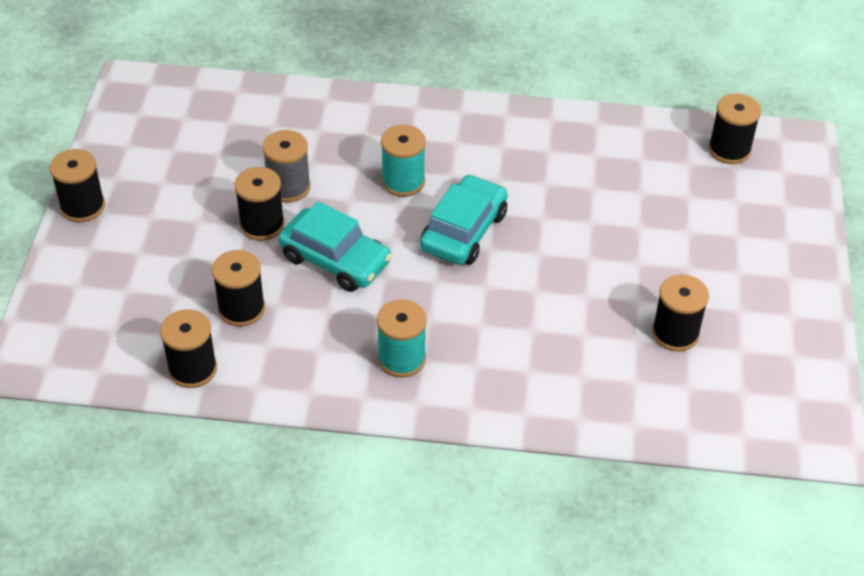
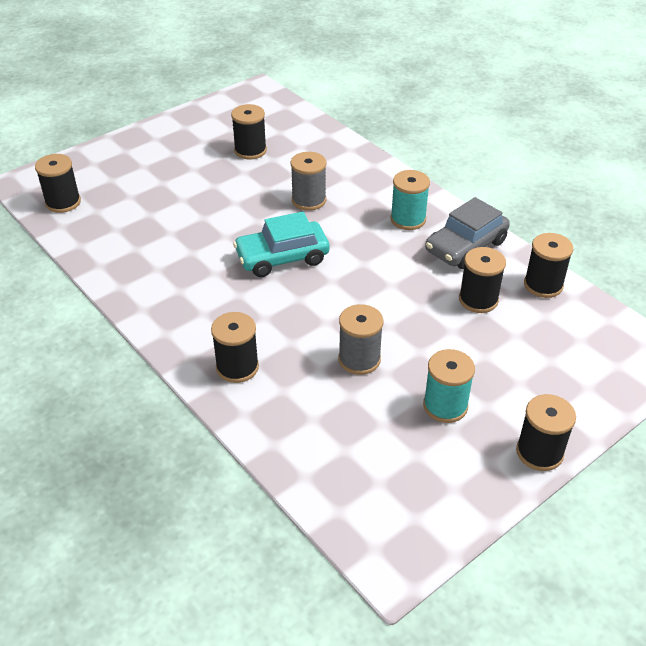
camera: 135 degrees left, 5 degrees down
(262, 224) = (408, 345): black spool -> black spool (237, 367)
(309, 365) = (465, 246): none -> grey car
(335, 260) = (384, 291): turquoise car -> none
(403, 181) = (276, 311): turquoise spool -> turquoise spool (445, 406)
(526, 311) = (309, 200): none -> grey spool

